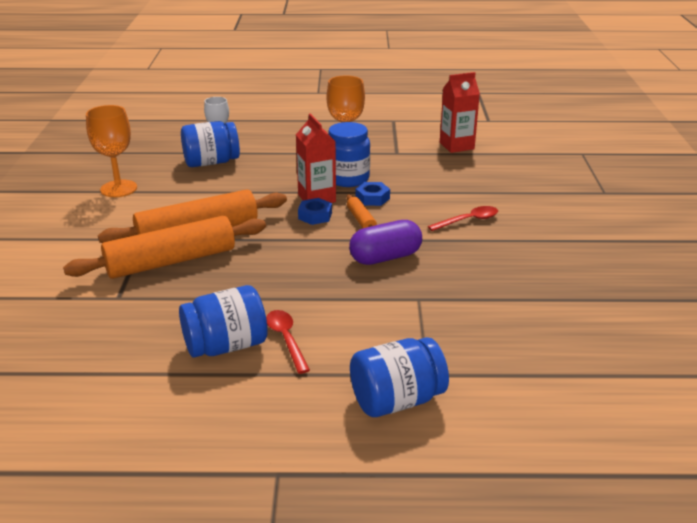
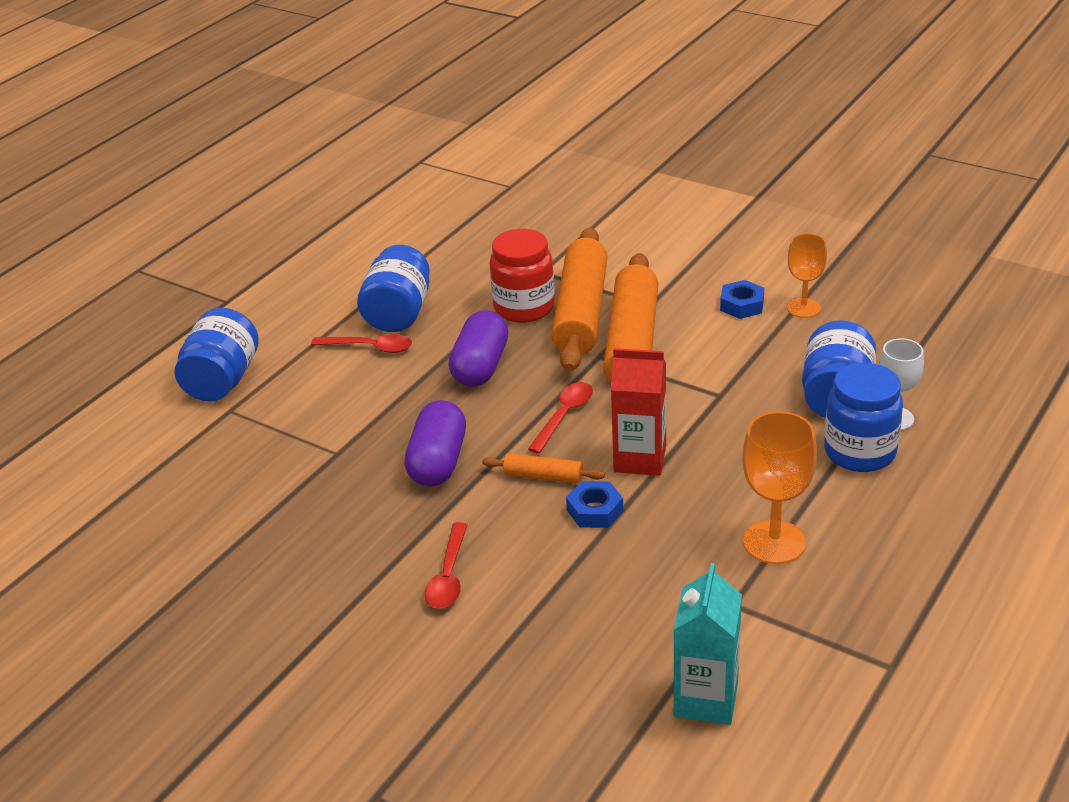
camera: 125 degrees right, 5 degrees up
(118, 189) = (803, 308): orange goblet -> orange goblet, size x0.66
(179, 287) = (524, 308): none -> red jar
(271, 279) = (480, 367): none -> purple capsule
(298, 231) = (564, 416): none -> red spoon
(315, 216) = (591, 441): blue nut -> blue nut (742, 305)
(348, 179) = (676, 510): blue jar -> blue jar (859, 452)
(456, 146) = (706, 699): red carton -> turquoise carton

